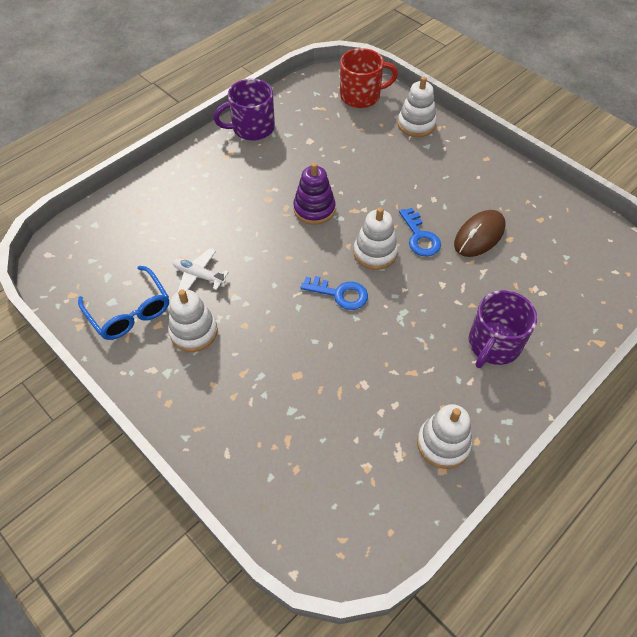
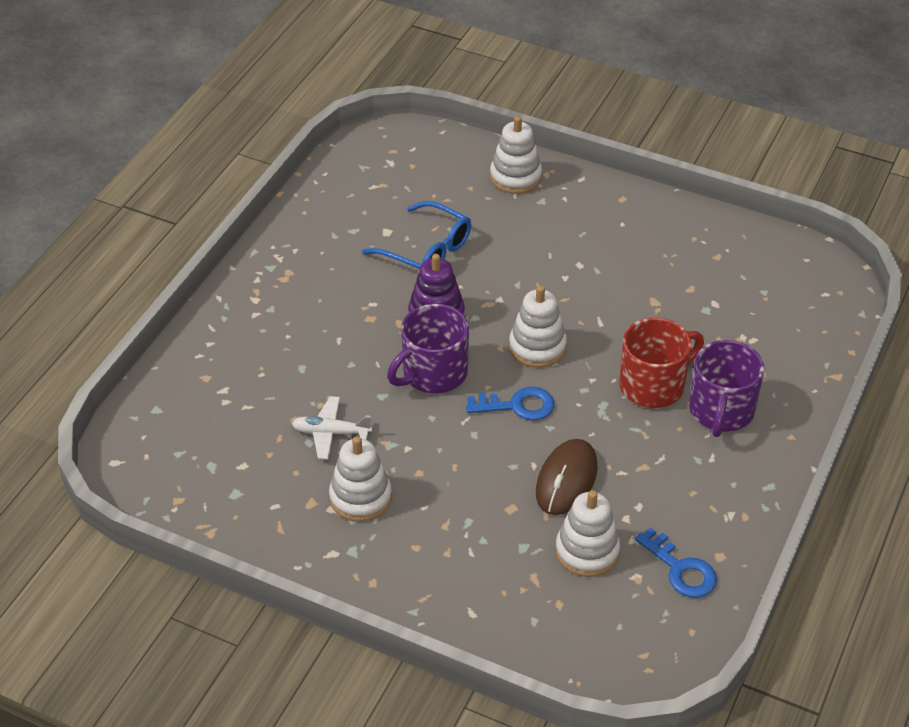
camera: 20 degrees left, 10 degrees down
(130, 312) = (266, 498): blue glasses -> blue glasses (427, 251)
(252, 128) = (301, 234): purple mug -> purple mug (433, 373)
(361, 96) = (426, 156): red mug -> red mug (653, 385)
(420, 237) = (583, 314): blue key -> blue key (681, 569)
(443, 443) = (709, 529): white stacking toy -> white stacking toy (587, 551)
(479, 236) = (653, 294): brown mouse -> brown mouse (566, 480)

